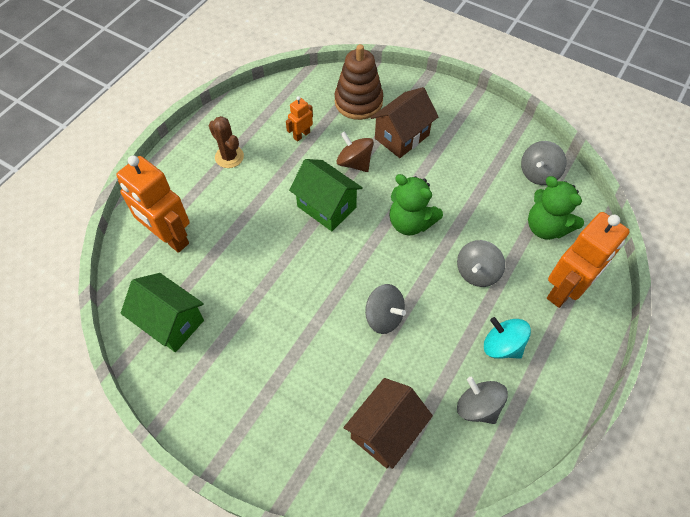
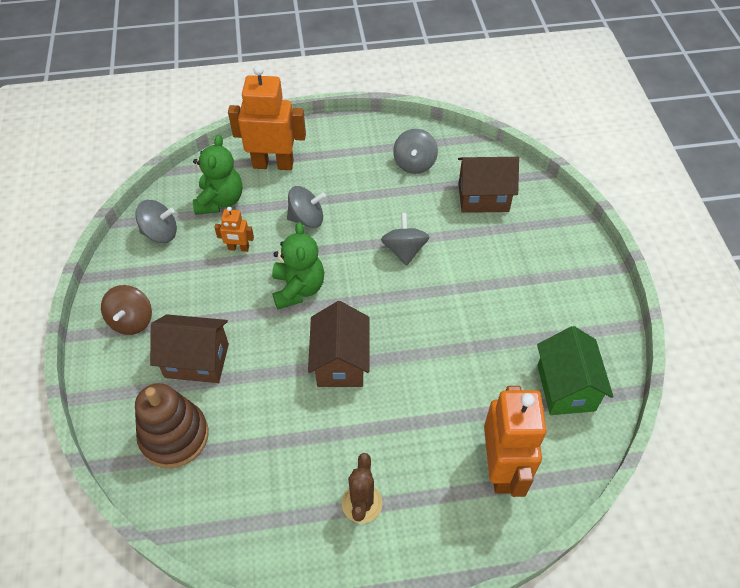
camera: 130 degrees left, 5 degrees down
(301, 135) = (270, 455): orange robot -> orange robot (238, 248)
(326, 207) = (340, 362): green house -> brown house
(354, 162) = (266, 378): brown spinning top -> brown spinning top (132, 321)
(502, 345) = (356, 174): turquoise spinning top -> none

